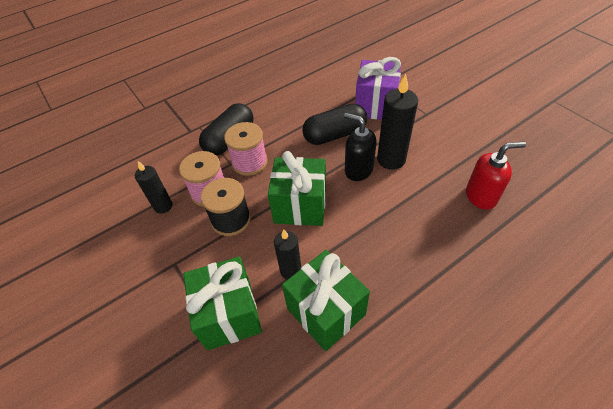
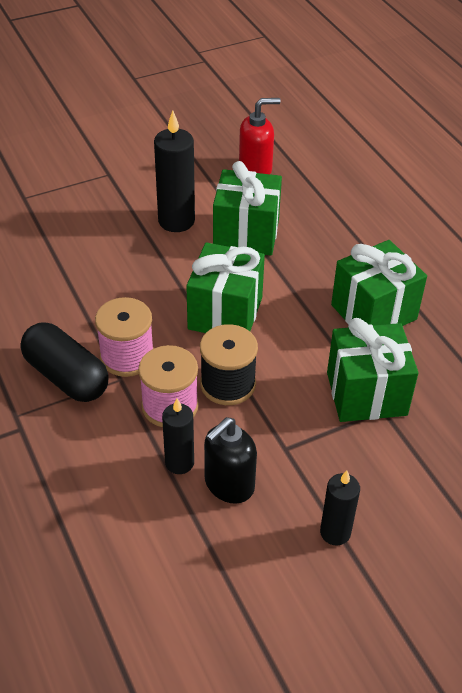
camera: 85 degrees left, 5 degrees down
(291, 271) = (319, 334): black candle -> black candle (335, 532)
(335, 135) = (109, 262): black capsule -> none
(358, 170) = (183, 252): black soap dispenser -> black soap dispenser (229, 484)
(375, 106) = (69, 213): purple gift -> none
(393, 204) = (246, 234): none -> green gift
(481, 196) = (255, 169): red soap dispenser -> red soap dispenser turned 75 degrees clockwise

